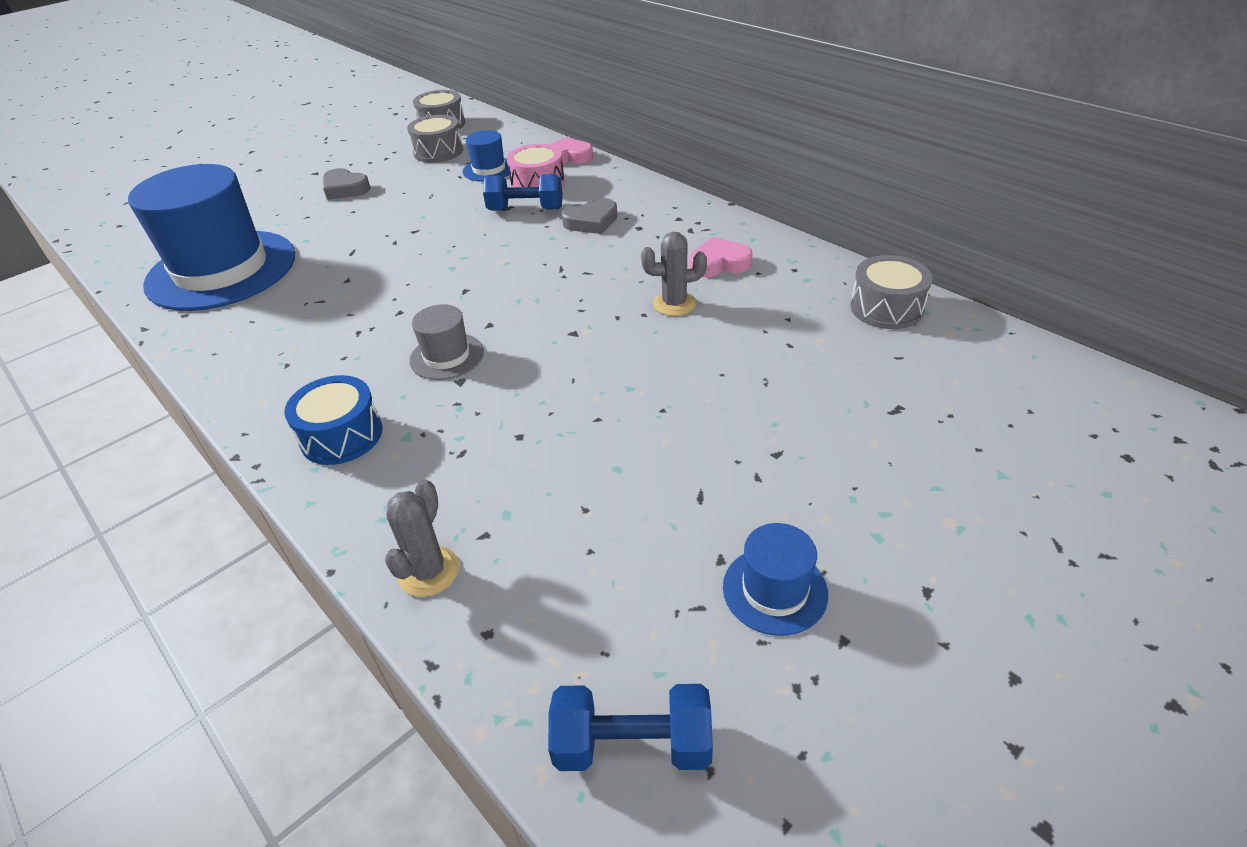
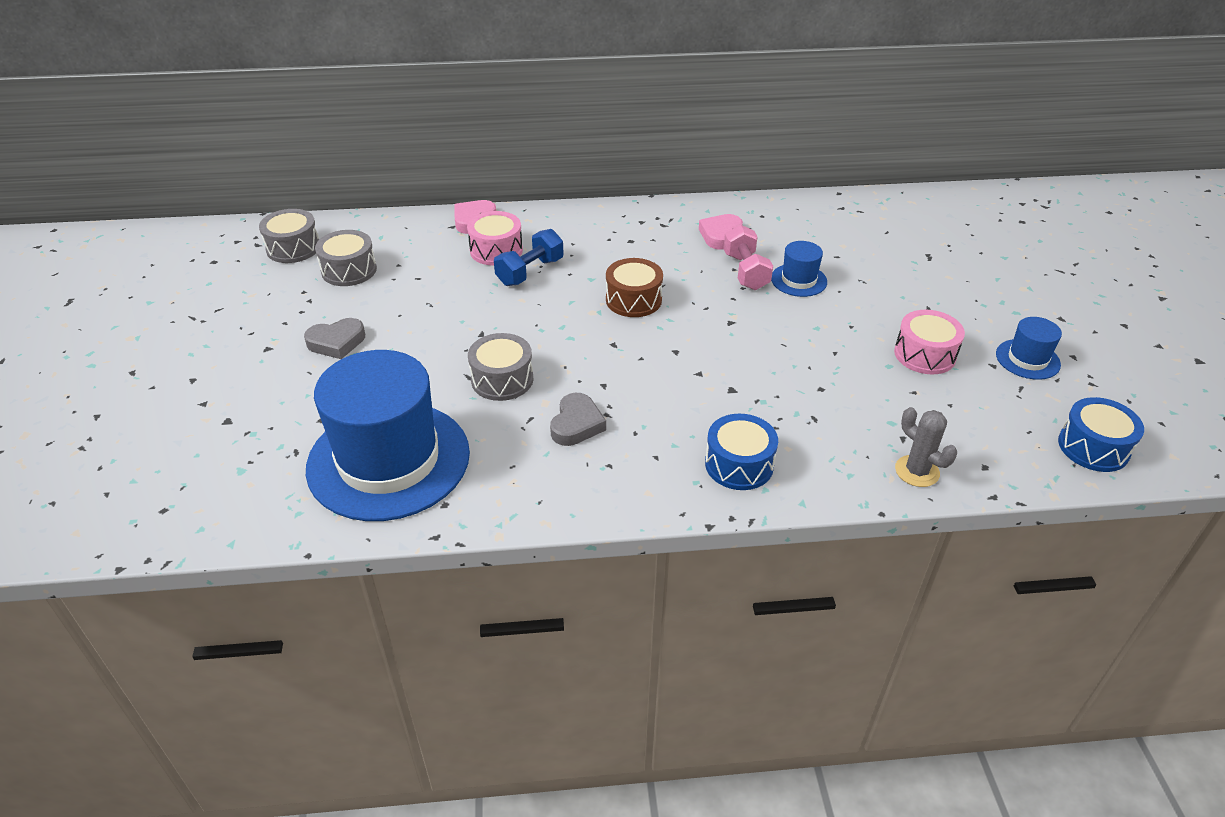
camera: 55 degrees left, 0 degrees up
(447, 356) = (694, 384): grey hat -> none
(489, 169) = (430, 260): blue hat -> blue hat (798, 280)
(545, 270) = (633, 300): none -> brown drum
(591, 221) = (593, 254): grey heart -> grey heart (576, 424)
(632, 745) = (1093, 447): blue dumbbell -> blue drum
(672, 488) = (924, 354): none -> pink drum
(674, 304) = (745, 271): grey cactus -> pink dumbbell
(886, 308) = (838, 211): grey drum -> grey drum (502, 379)

